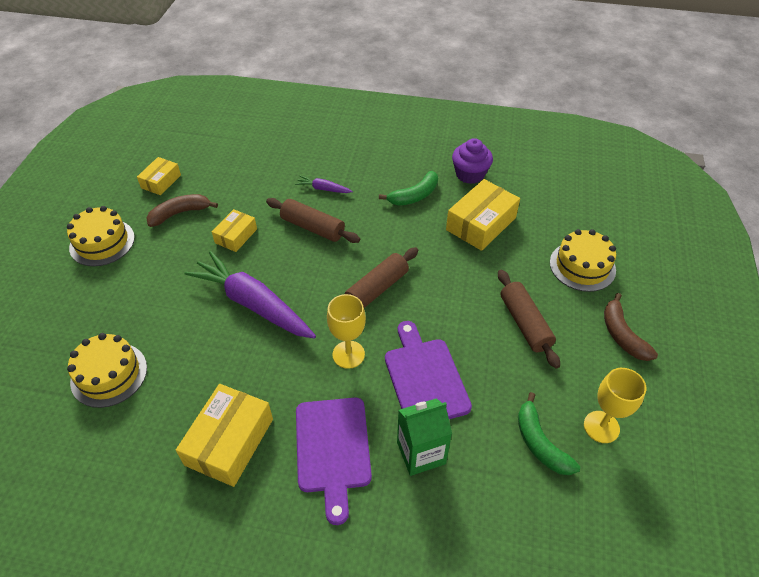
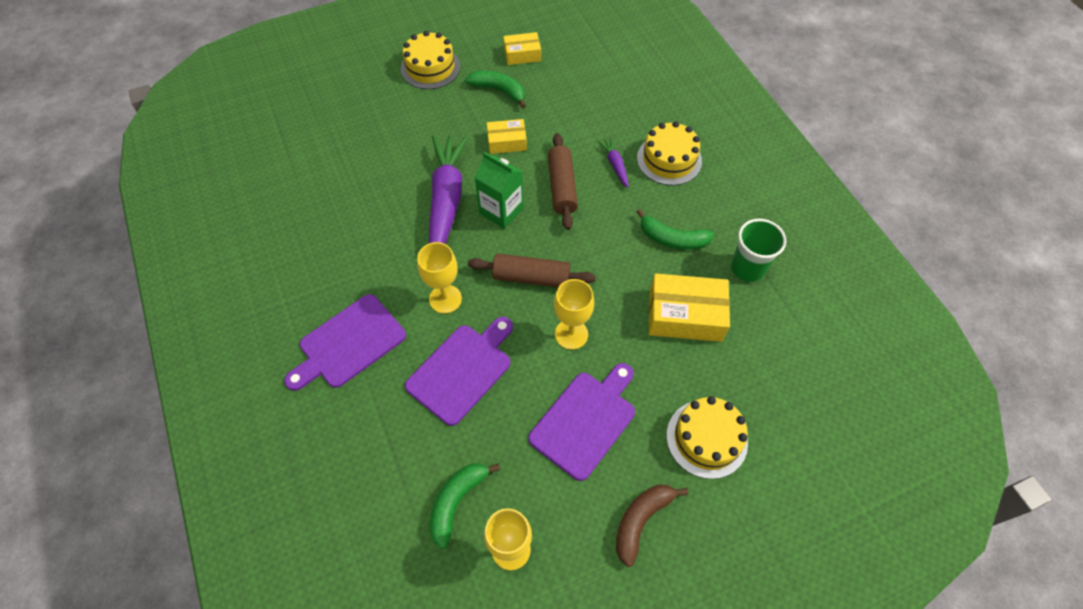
camera: 55 degrees right, 10 degrees up
(109, 374) = (319, 160): yellow cake -> yellow cake (669, 159)
(180, 213) = (499, 90): brown banana -> green banana
(229, 442) = (312, 271): yellow box -> none
(421, 453) = (385, 409): green carton -> green carton (501, 210)
(446, 292) = (571, 334): none -> yellow goblet
(470, 174) = (747, 268): purple cupcake -> green cup
(524, 323) = (585, 421): brown rolling pin -> purple cutting board

